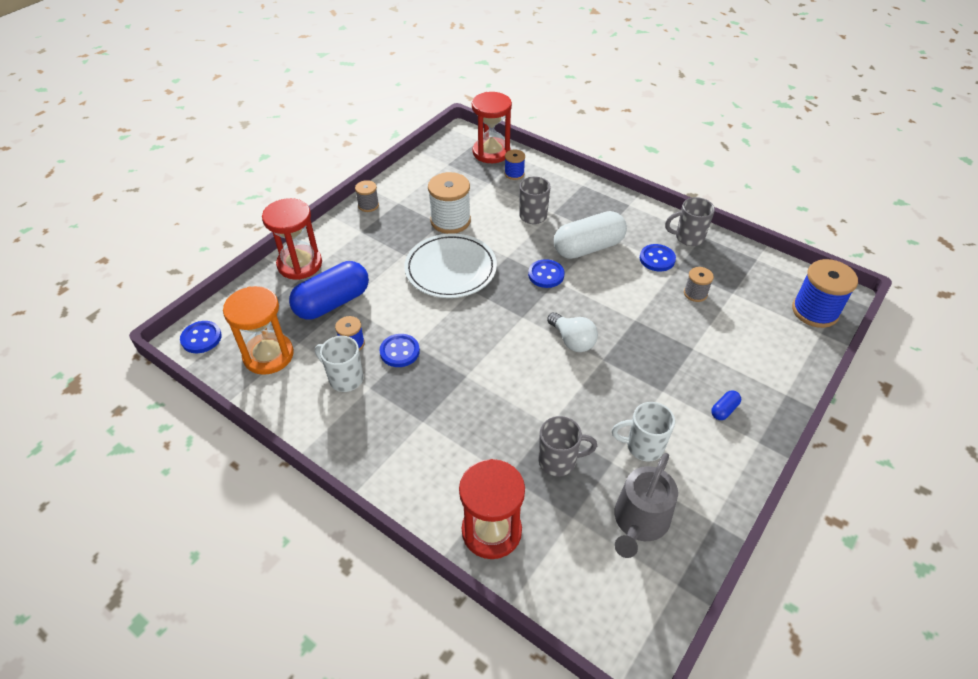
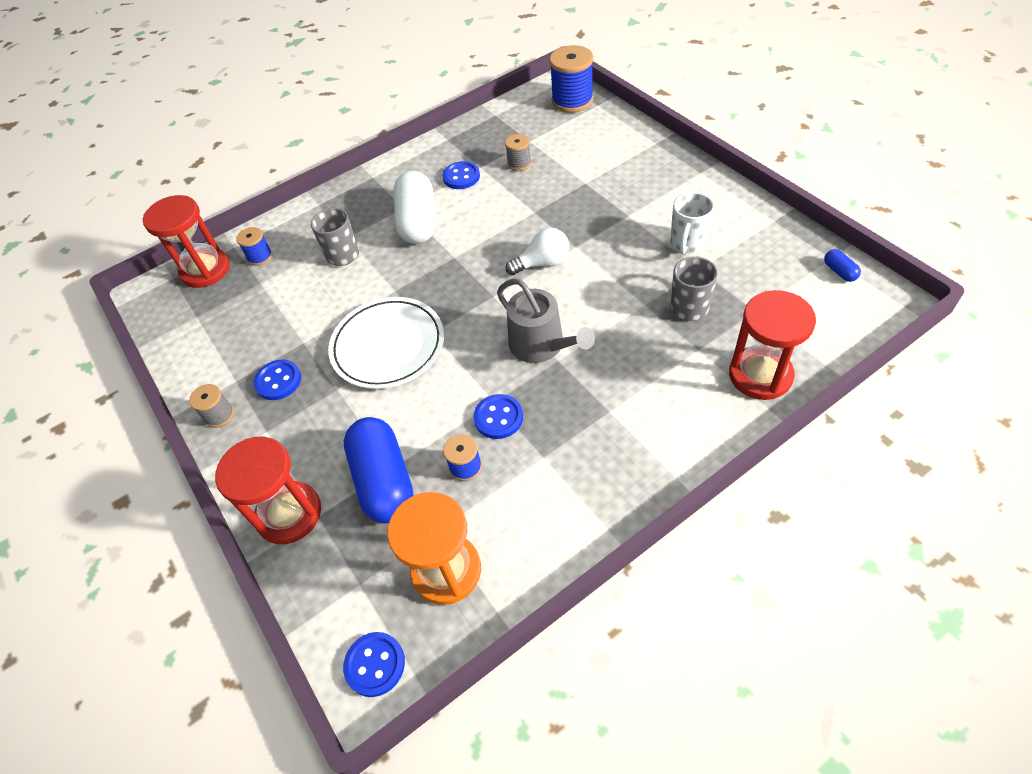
camera: 65 degrees left, 5 degrees up
(344, 378) = (520, 482): white mug -> none
(450, 221) = (304, 332): white spool -> none
(546, 275) = (440, 264): blue button -> blue button (278, 381)
(639, 522) = (767, 266): grey watering can -> grey watering can (541, 345)
(688, 238) = (444, 149): grey mug -> none
(724, 410) = (661, 183): blue capsule -> blue capsule (839, 271)

